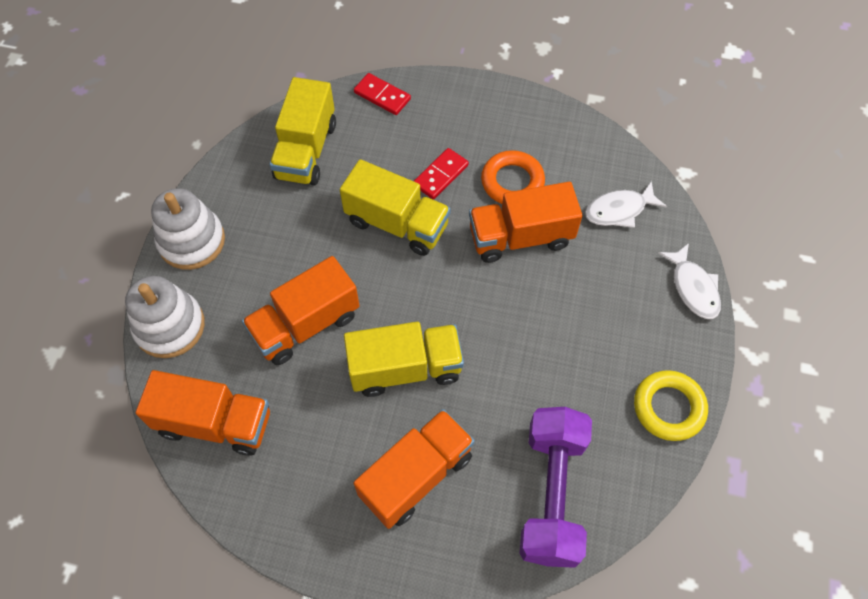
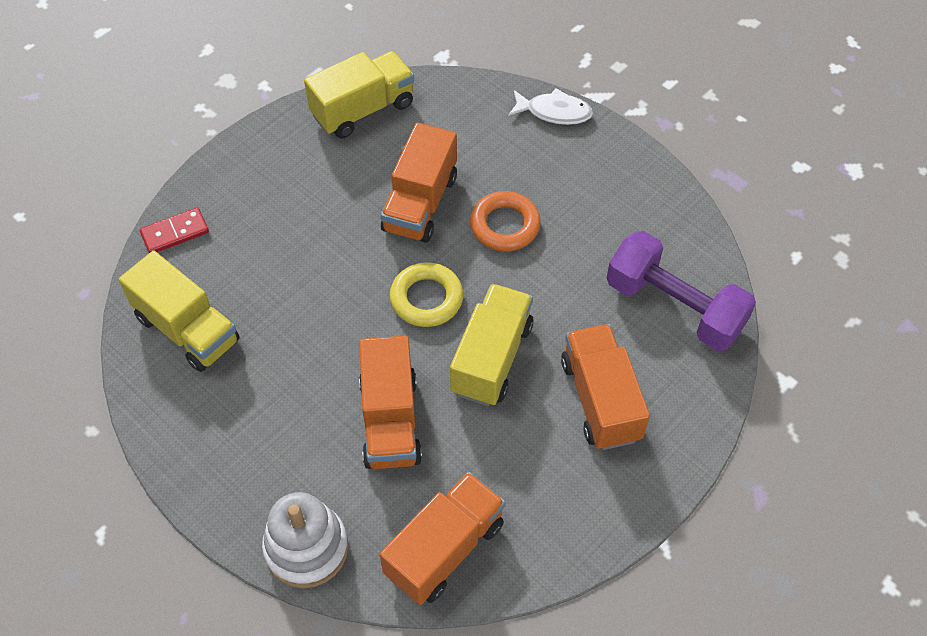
camera: 60 degrees left, 5 degrees down
(192, 241) = (217, 484): white stacking toy -> none
(397, 223) = (334, 292): yellow truck -> yellow truck (363, 110)
(441, 175) = (307, 230): red domino -> none
(512, 182) = (358, 180): orange ring -> orange ring (505, 225)
(619, 210) = (446, 120): white fish -> none
(668, 408) = (648, 187): yellow ring -> yellow ring (426, 298)

